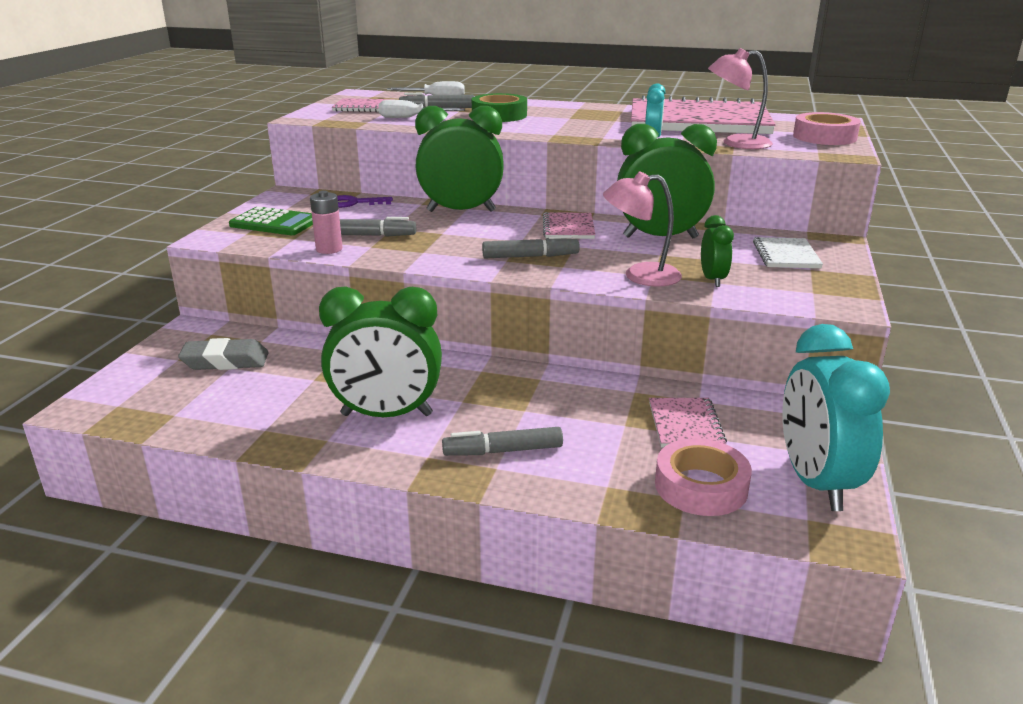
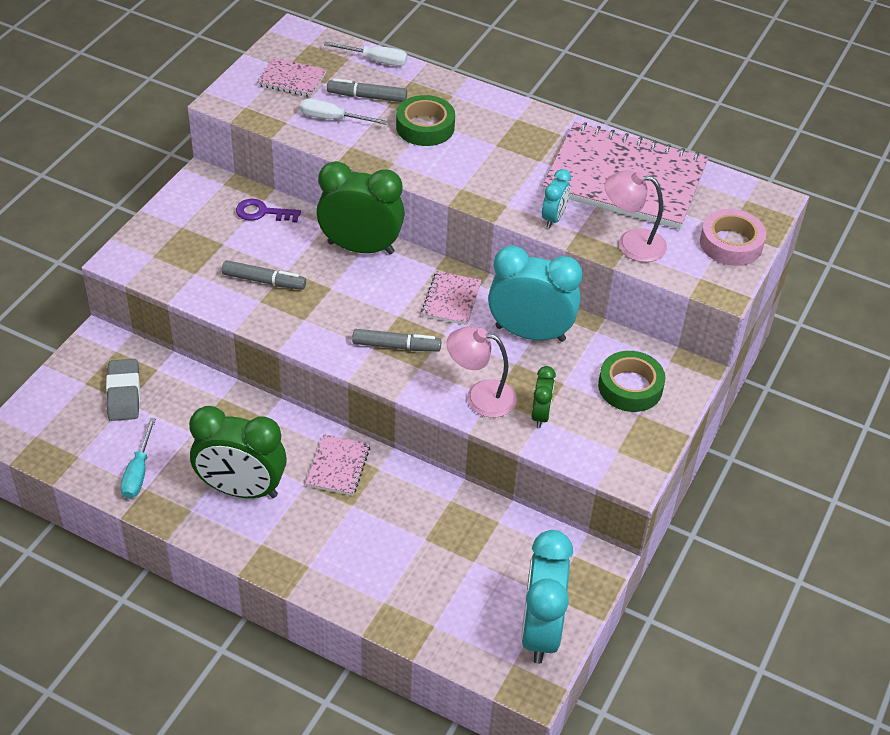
camera: 10 degrees right, 20 degrees up
(225, 361) = (124, 394): grey eraser -> grey eraser turned 75 degrees clockwise
(253, 417) = (138, 472): none -> turquoise screwdriver
(275, 223) = (181, 240): green calculator -> none
(329, 249) = (222, 300): pink battery -> none
(503, 451) = (319, 549): grey marker -> none
(660, 237) = (530, 333): green clock -> turquoise clock
(685, 425) = (473, 549): pink notebook -> pink notebook (338, 466)
(701, 486) = (452, 617): pink tape -> none
(786, 255) = (630, 387): white notebook -> green tape

